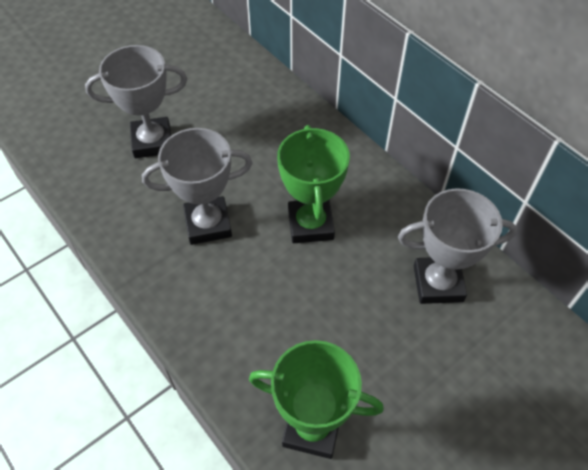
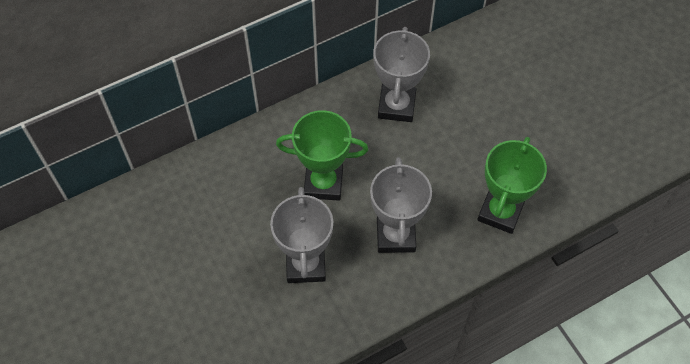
camera: 80 degrees left, 5 degrees up
(152, 141) = (193, 307): grey trophy -> grey trophy (395, 235)

